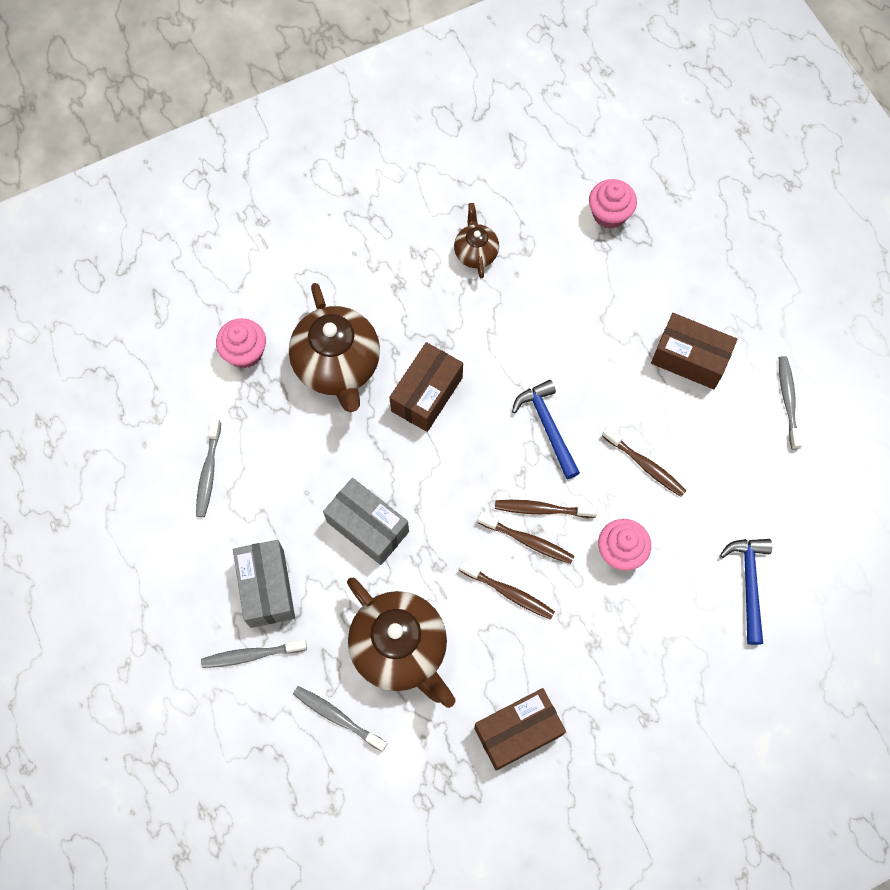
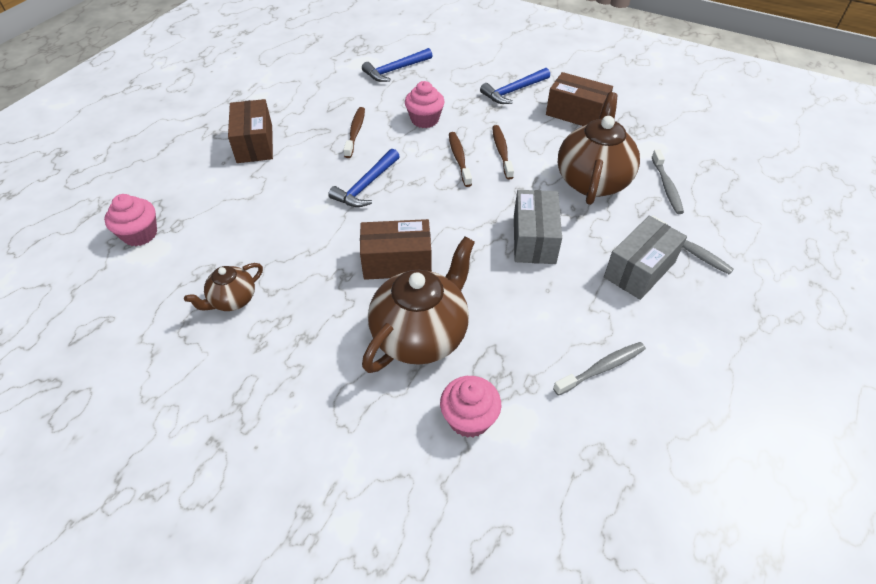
camera: 125 degrees left, 20 degrees down
(542, 509) = (430, 162): brown toothbrush -> none
(610, 694) = (513, 91): none -> blue hammer
(788, 401) = (256, 95): grey toothbrush -> none

